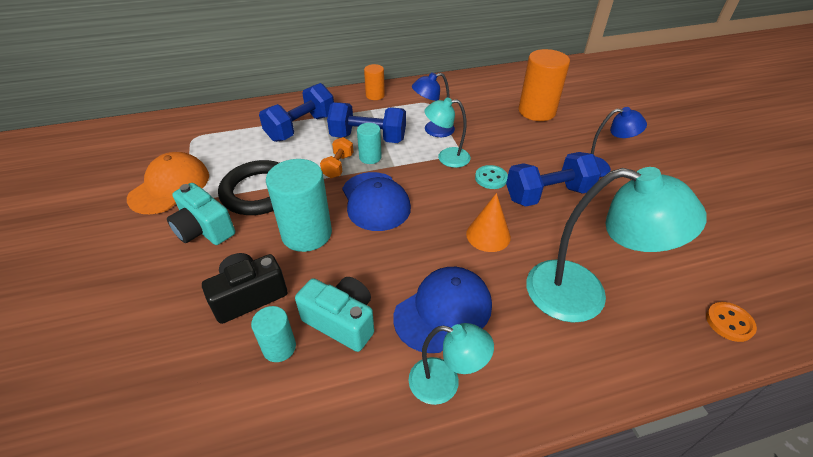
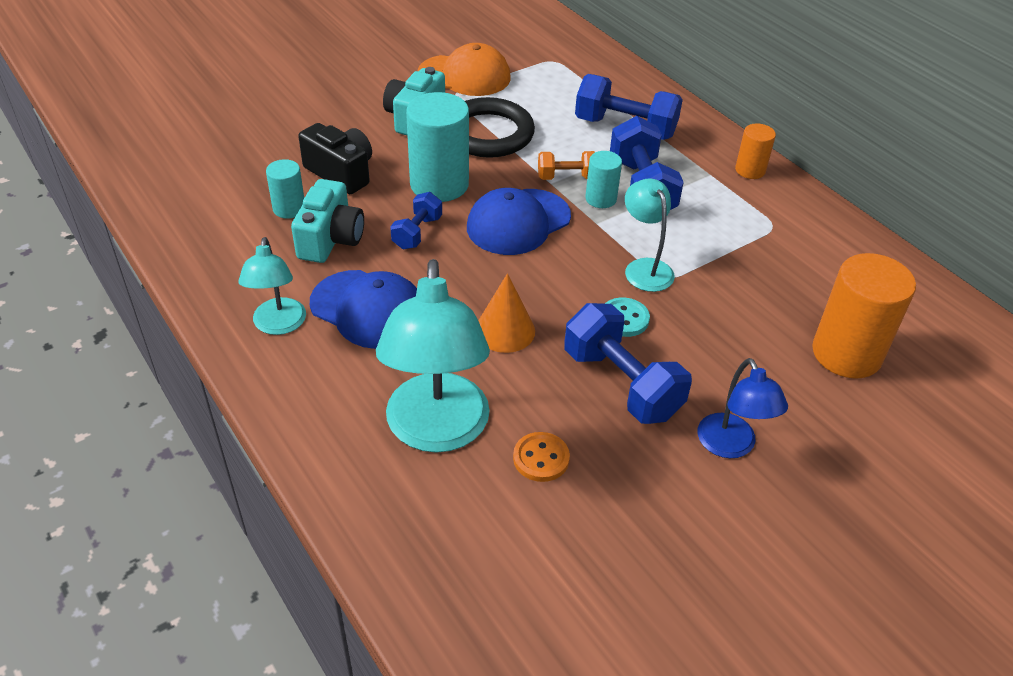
camera: 70 degrees right, 0 degrees up
(360, 260) = (417, 232): none -> blue dumbbell
(433, 130) = (702, 243): blue lamp -> none
(729, 322) = (443, 594): orange button -> orange button (541, 458)

